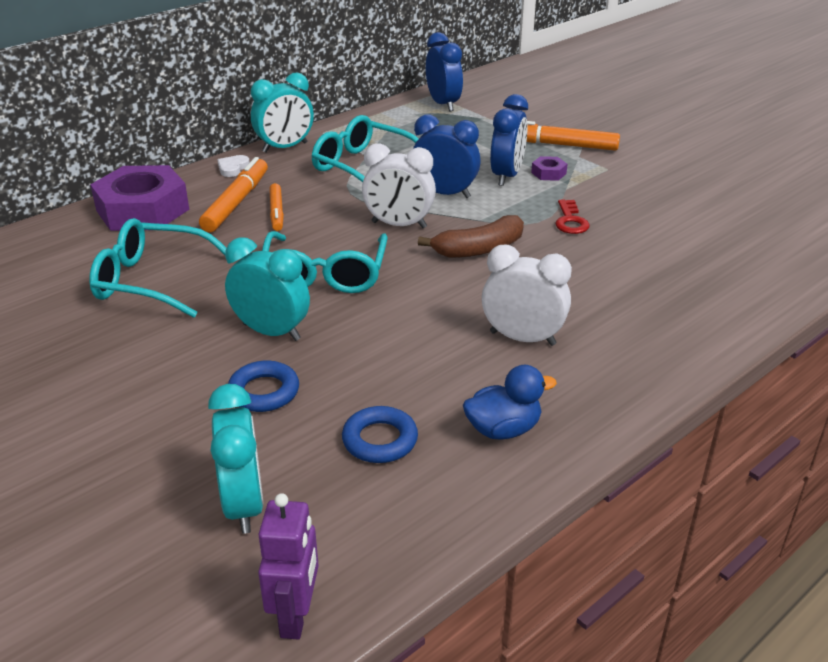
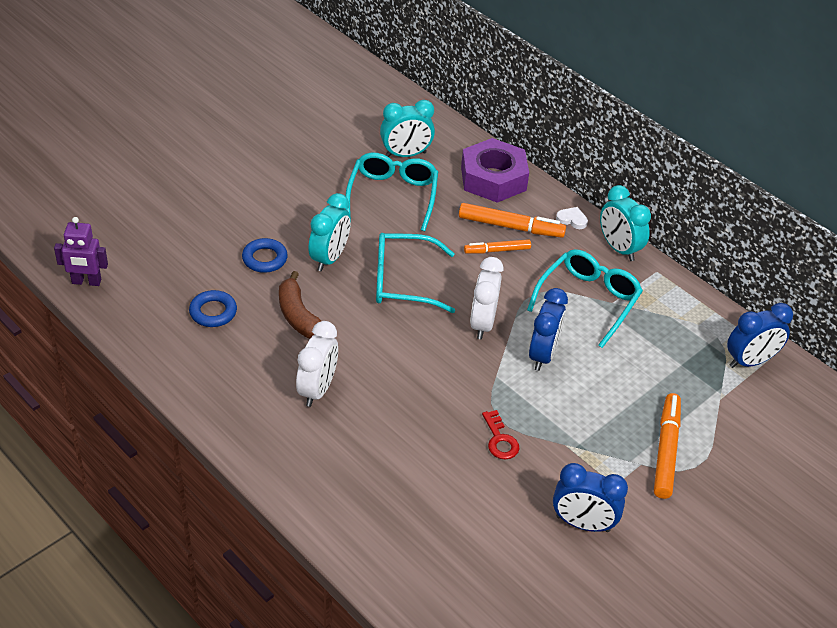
camera: 85 degrees right, 10 degrees up
(244, 504) = (166, 258): turquoise clock -> turquoise clock (406, 154)
(478, 249) = (445, 372): brown banana -> brown banana (298, 316)
(503, 429) = (217, 371): blue duck -> none
(507, 176) = (585, 401): blue clock -> blue clock (582, 523)
(548, 173) = (596, 434): purple nut -> none
(570, 221) = (500, 440): red key -> red key turned 105 degrees counterclockwise

